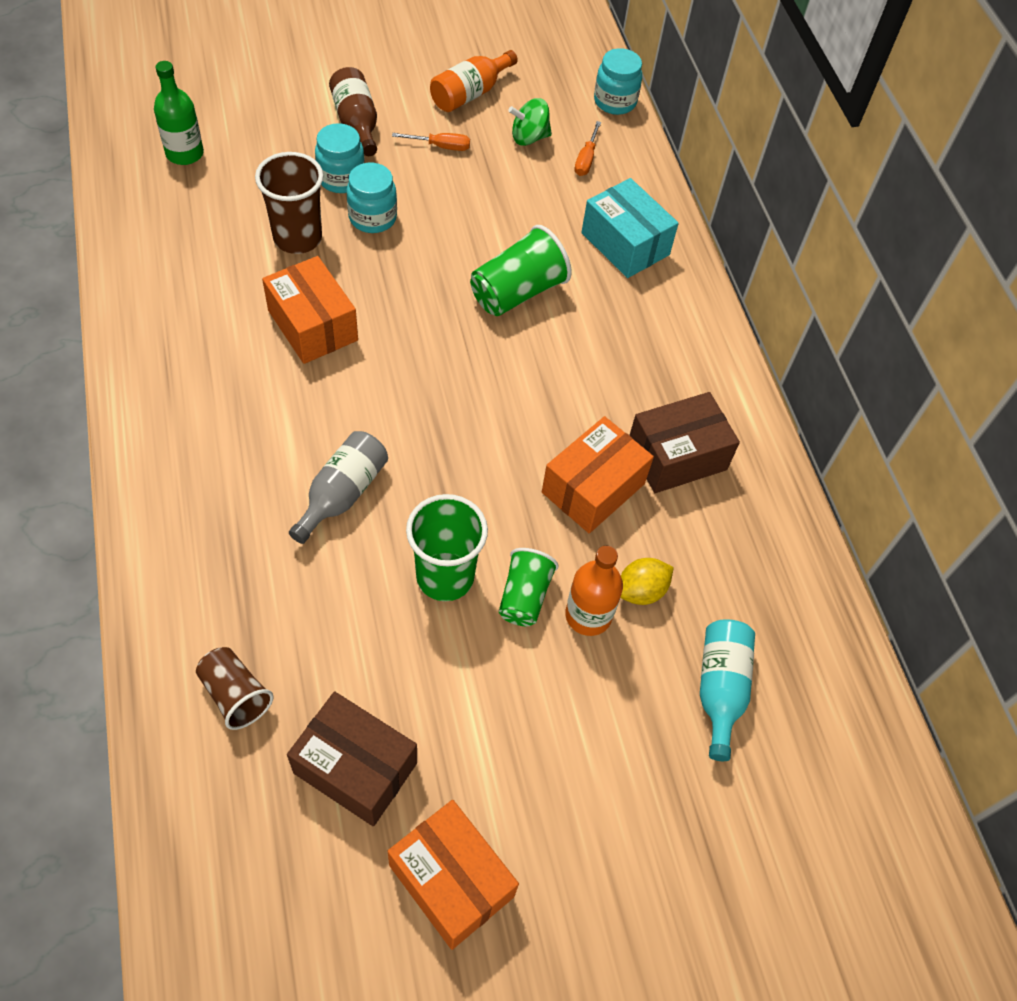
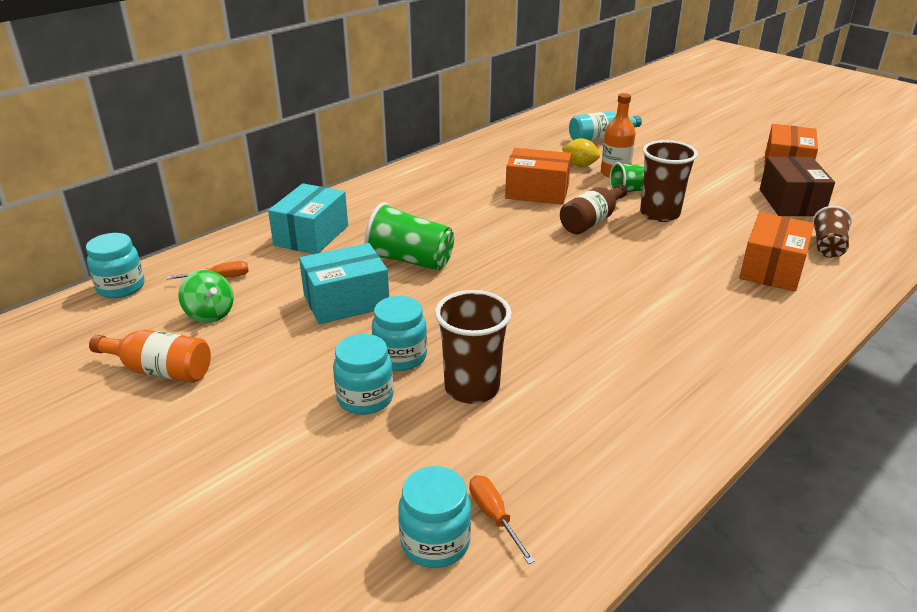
camera: 115 degrees left, 25 degrees down
(184, 153) = (435, 542): green bottle -> turquoise jar
(313, 325) = (555, 335): orange box -> orange box (772, 269)
(342, 494) = (666, 264): grey bottle -> none
(356, 123) = (268, 427): brown bottle -> brown bottle (592, 221)
(441, 146) = (263, 357): orange screwdriver -> orange screwdriver (494, 516)
(445, 577) = (659, 214): green cup -> brown cup
(481, 220) = (346, 301): none -> turquoise box
(677, 456) = (480, 176): brown box -> none

